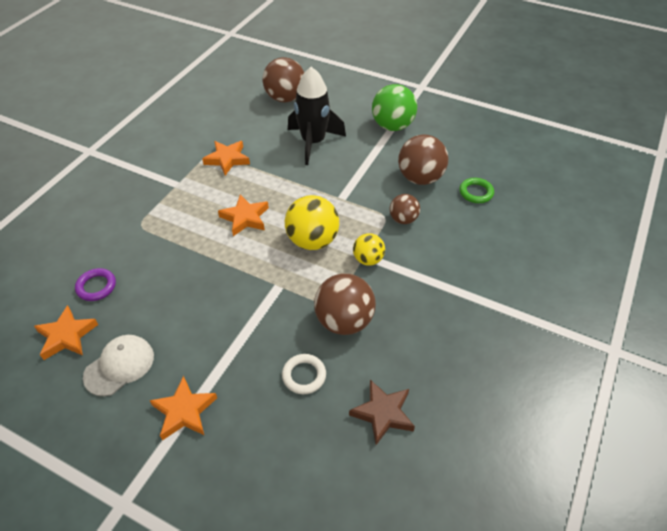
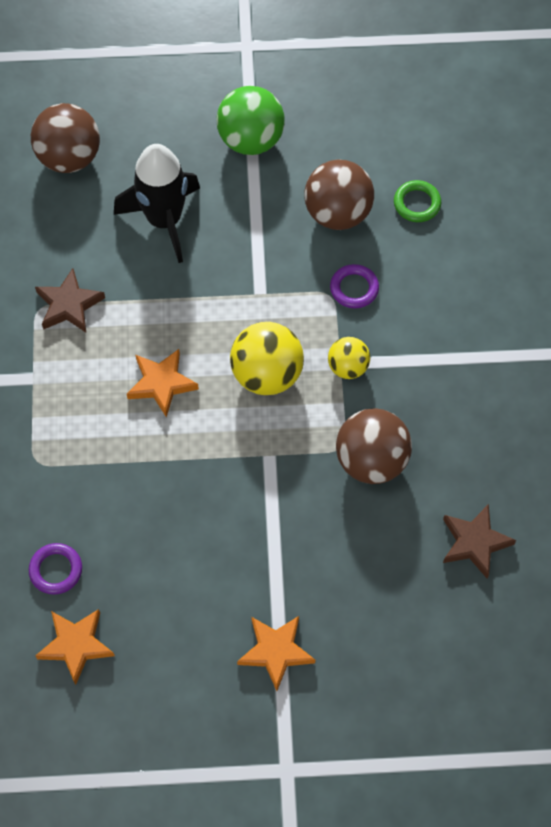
camera: 30 degrees left, 15 degrees up
(119, 366) = (166, 644): white cap -> none
(227, 159) = (69, 305): orange star -> brown star
(304, 375) = (370, 546): white ring -> none
(403, 219) = (354, 288): brown ball -> purple ring

